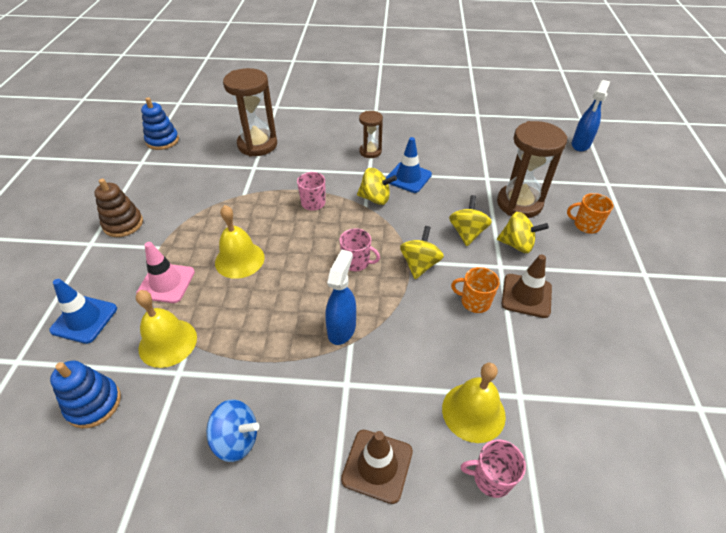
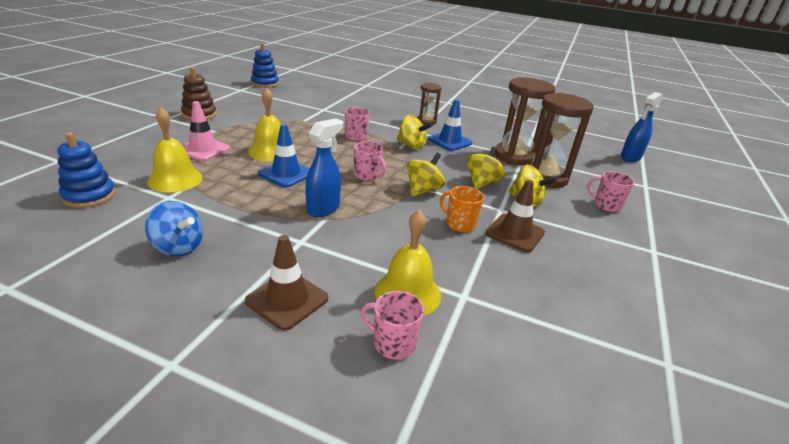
camera: 15 degrees right, 15 degrees down
(84, 319) = (126, 152): blue traffic cone -> blue traffic cone (286, 174)
(257, 145) = (335, 99): brown hourglass -> brown hourglass (514, 156)
(586, 225) = (606, 205): orange mug -> pink mug

